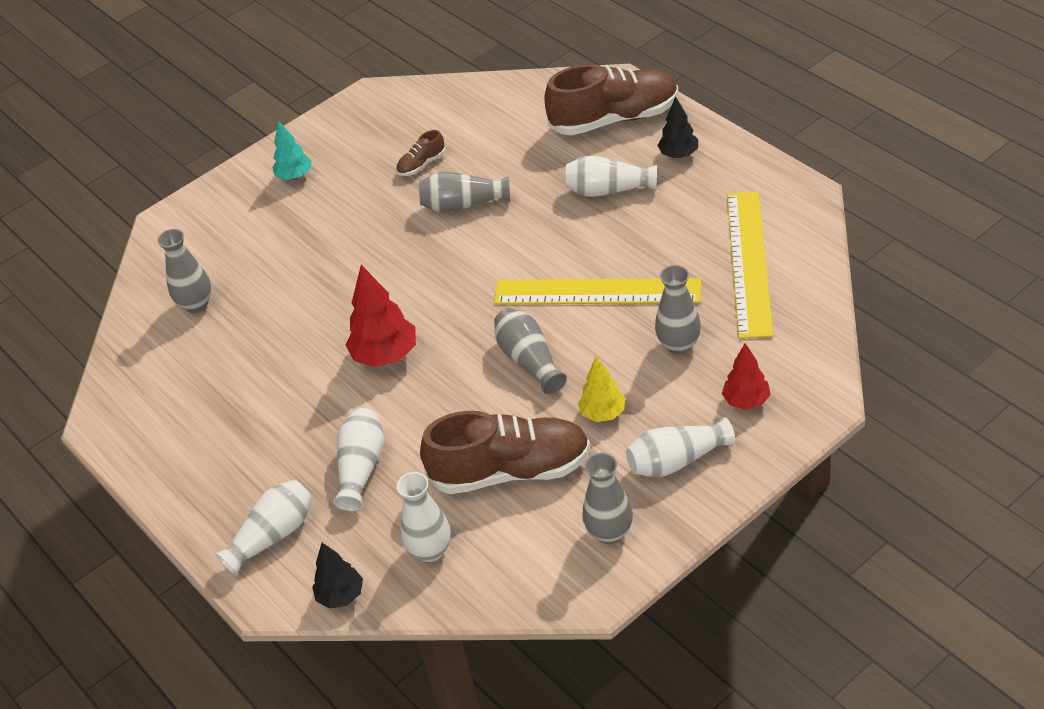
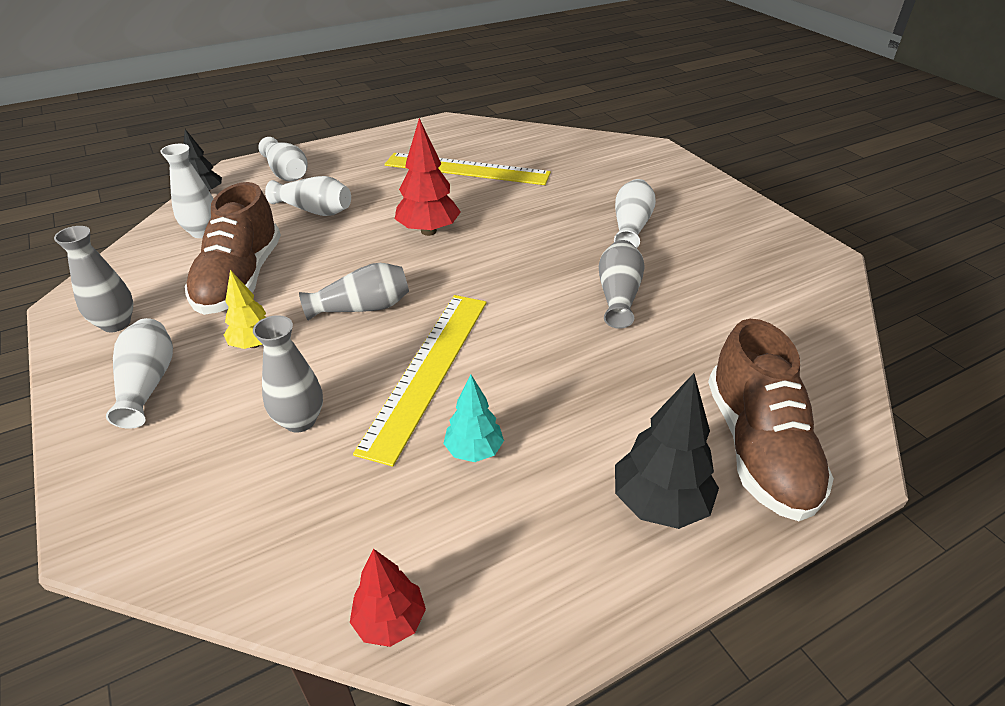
camera: 95 degrees right, 5 degrees down
(196, 304) = (546, 156): grey vase -> none
(295, 176) = (696, 205): turquoise tree -> turquoise tree (474, 451)
(421, 164) = (695, 276): brown shoe -> none
(608, 190) = (603, 412): white vase -> white vase (630, 226)
(679, 154) = (659, 503): black tree -> black tree, size x1.58
(746, 401) = (170, 460): red tree -> red tree (390, 621)
(749, 262) = (394, 528): yellow ruler -> yellow ruler (466, 169)

